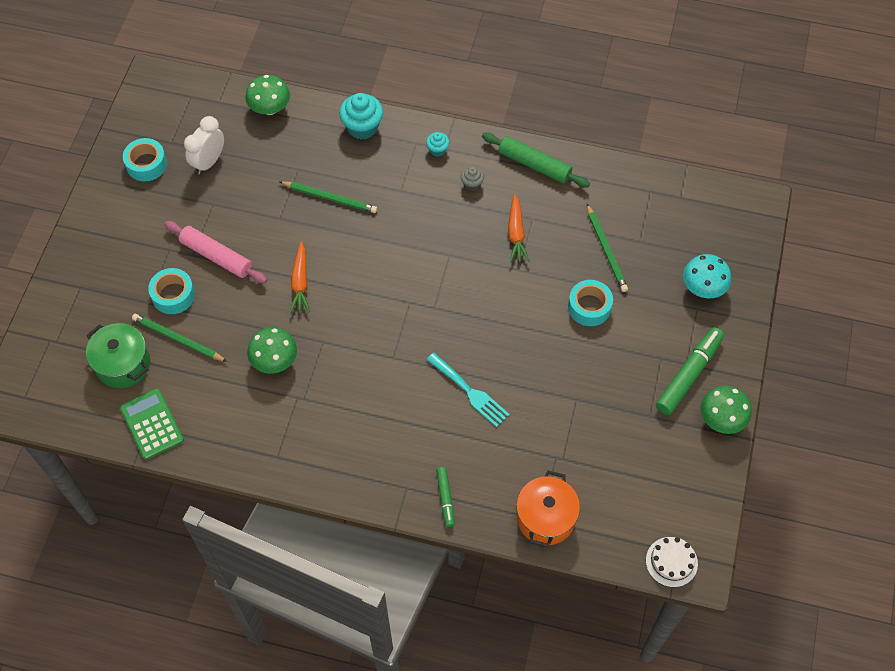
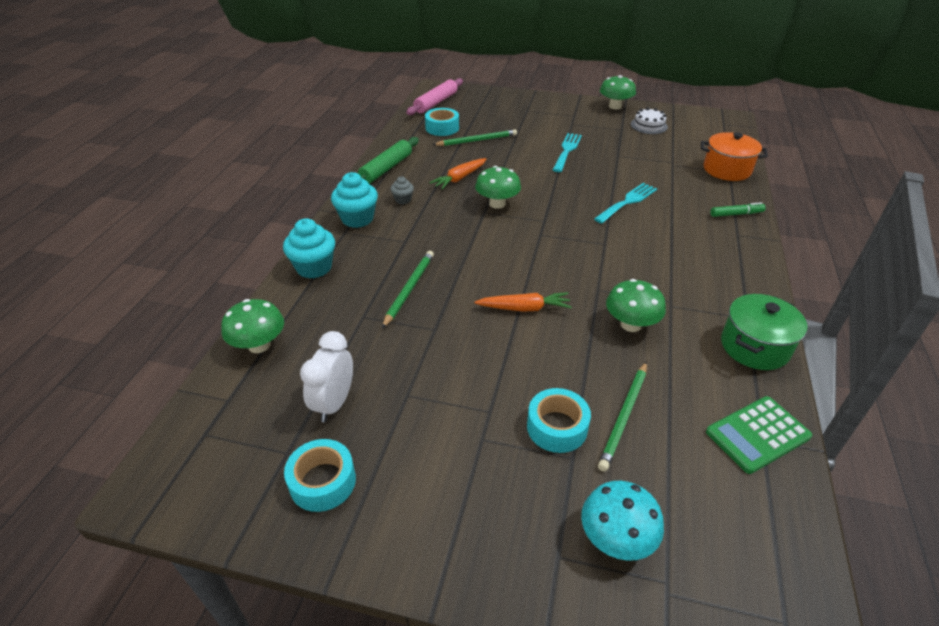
camera: 90 degrees left, 20 degrees down
(123, 364) = (679, 478): green pot -> green pot (754, 347)
(209, 162) = (334, 403): white clock -> white clock turned 75 degrees clockwise
(216, 256) = (492, 385): pink rolling pin -> pink rolling pin (436, 103)
(437, 150) = (357, 219): turquoise cupcake -> turquoise cupcake, size x1.88
(465, 267) = (497, 204): none -> green mushroom
(516, 233) = (460, 178): orange carrot -> orange carrot turned 135 degrees clockwise
(586, 344) = (567, 150): none -> turquoise fork
(589, 307) = (532, 148): turquoise tape -> turquoise tape (442, 128)
(671, 562) = (732, 126): white cake -> white cake (649, 125)
(689, 374) = (583, 115): green marker -> none
(703, 287) = (509, 108): turquoise mushroom -> turquoise mushroom (616, 538)

